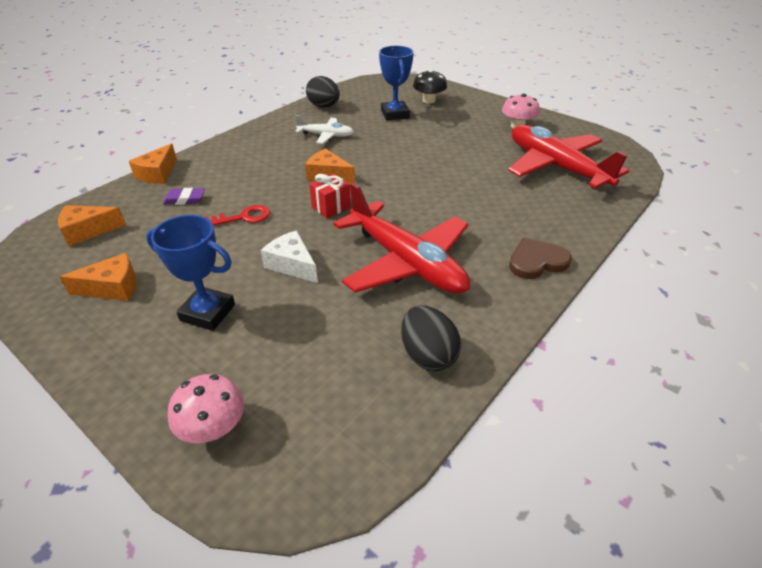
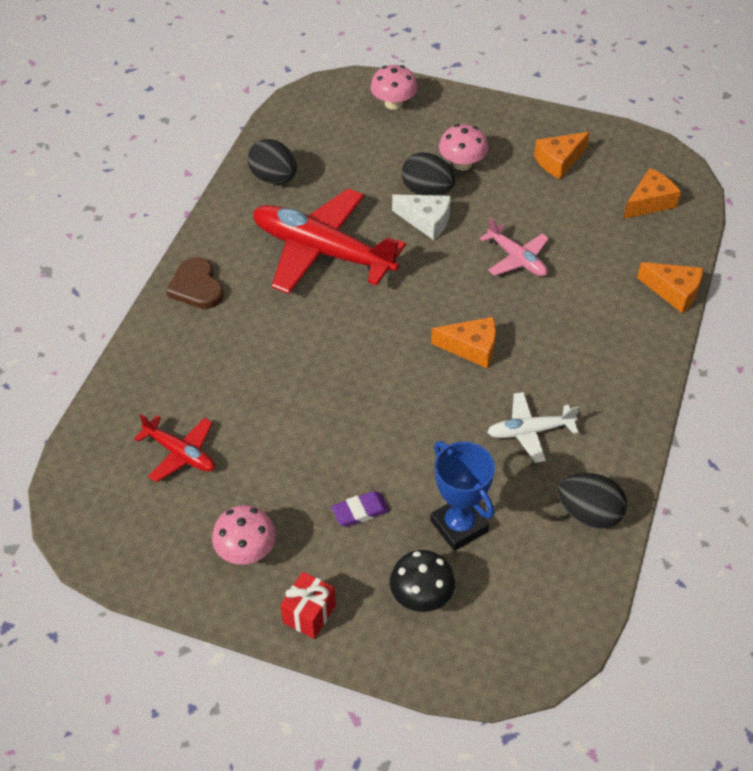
camera: 160 degrees right, 10 degrees up
(158, 174) = (674, 292): orange cheese -> orange cheese turned 120 degrees clockwise
(185, 199) = (601, 264): purple eraser -> purple eraser (360, 511)
(207, 312) = (462, 163): blue trophy -> pink mushroom
(243, 217) = (517, 259): red key -> pink plane
(268, 293) = (427, 191): none -> black egg
(331, 207) = (435, 298): red gift -> red gift (309, 614)
(536, 261) = (196, 287): brown heart -> brown heart turned 105 degrees clockwise
(555, 167) = (180, 453): red plane -> red plane, size x0.50

